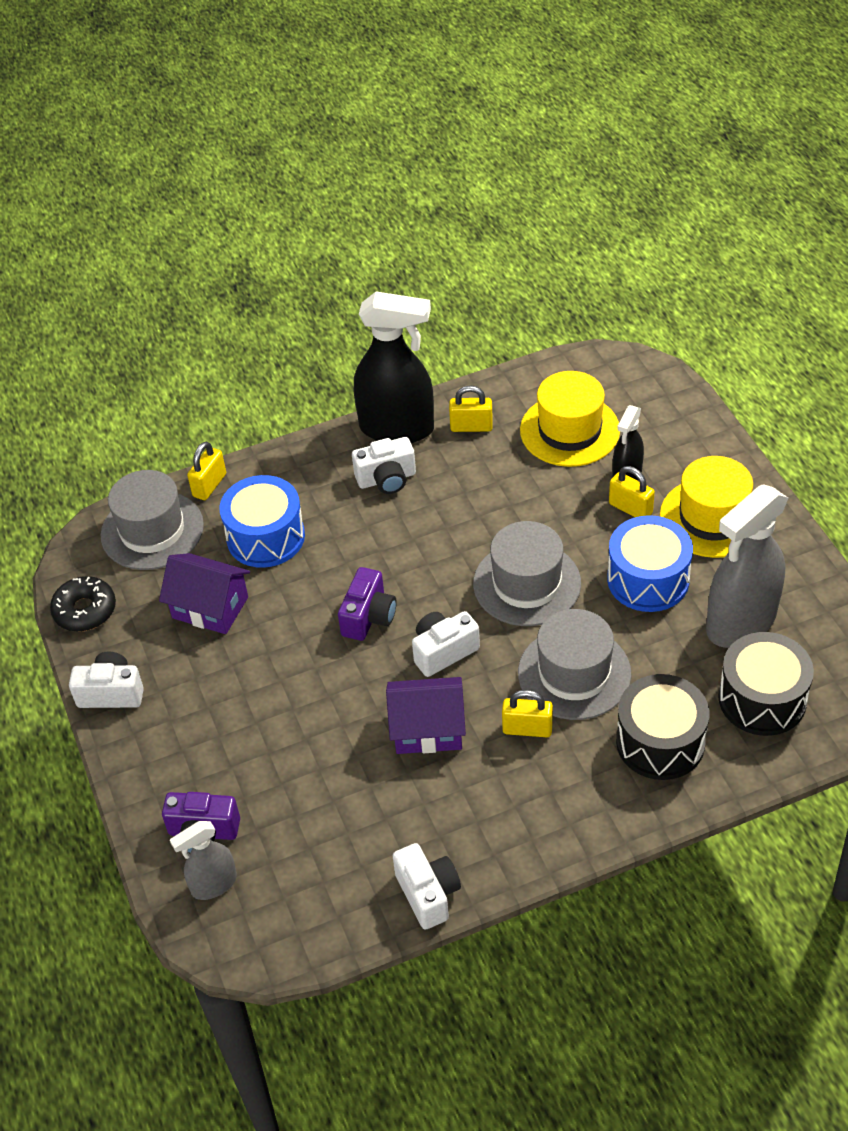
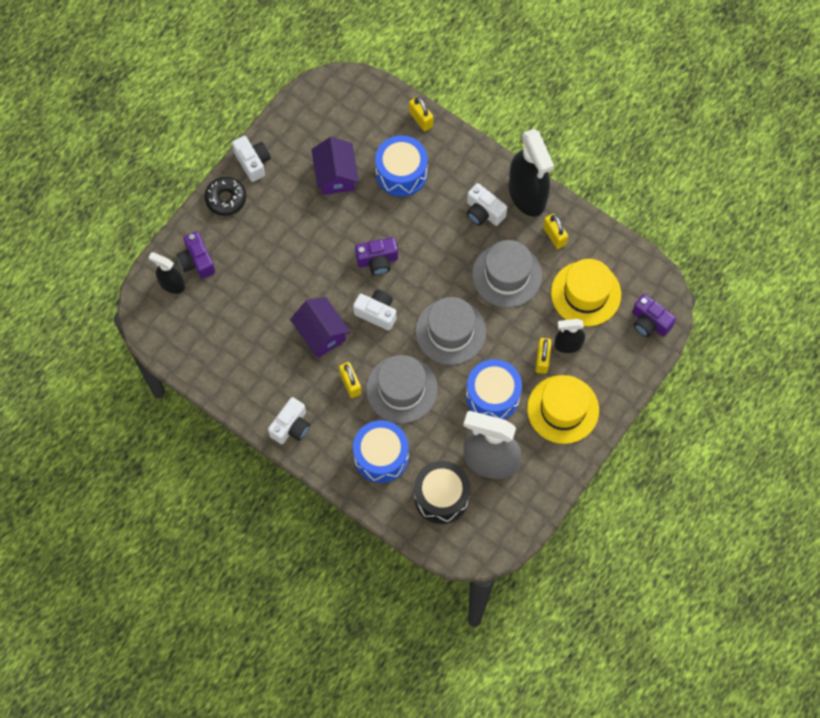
camera: 55 degrees right, 20 degrees up
(85, 610) = (296, 113): black donut -> black donut (226, 199)
(152, 530) = (370, 110): grey hat -> grey hat (507, 275)
(209, 485) = (421, 119): yellow padlock -> yellow padlock turned 60 degrees clockwise
(213, 884) = (172, 284): grey spray bottle -> black spray bottle
(428, 894) = (223, 388): white camera -> white camera (291, 426)
(649, 390) = (649, 322): none -> purple camera
(660, 742) = (381, 456): black drum -> blue drum

